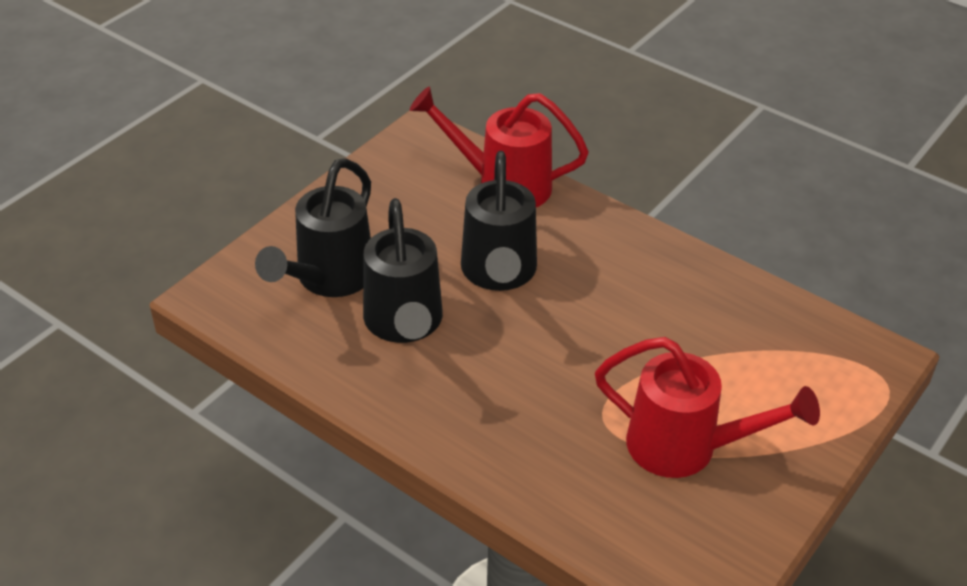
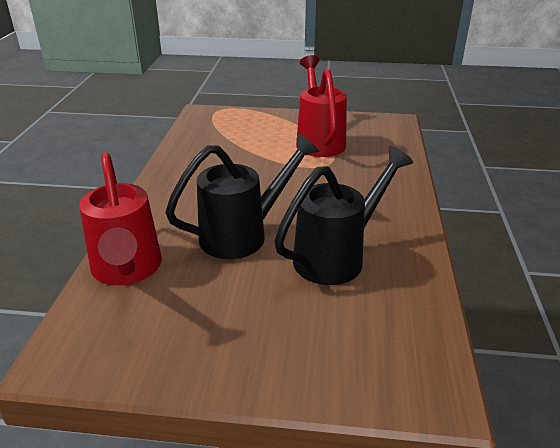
camera: 120 degrees left, 10 degrees down
(329, 279) = (332, 319): black watering can -> none

